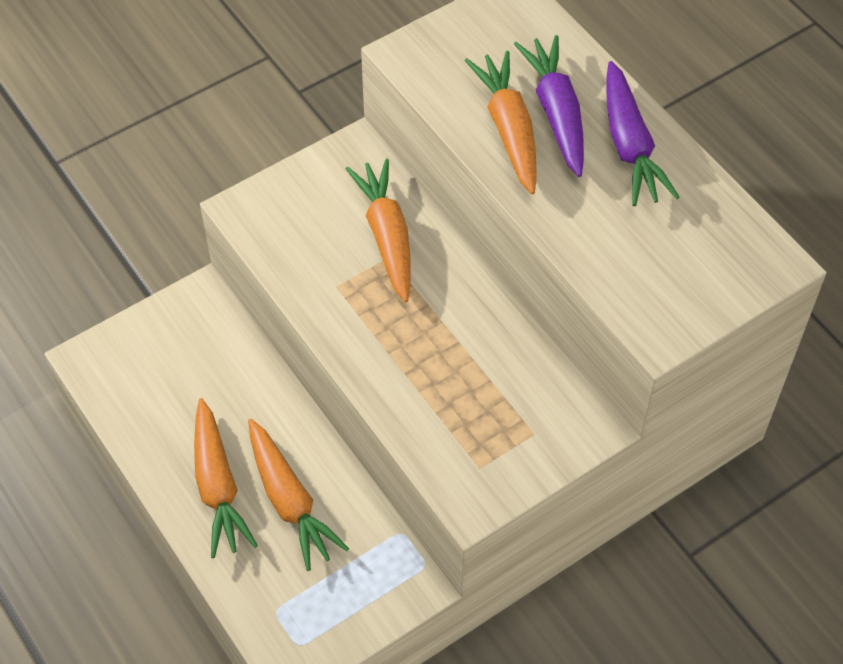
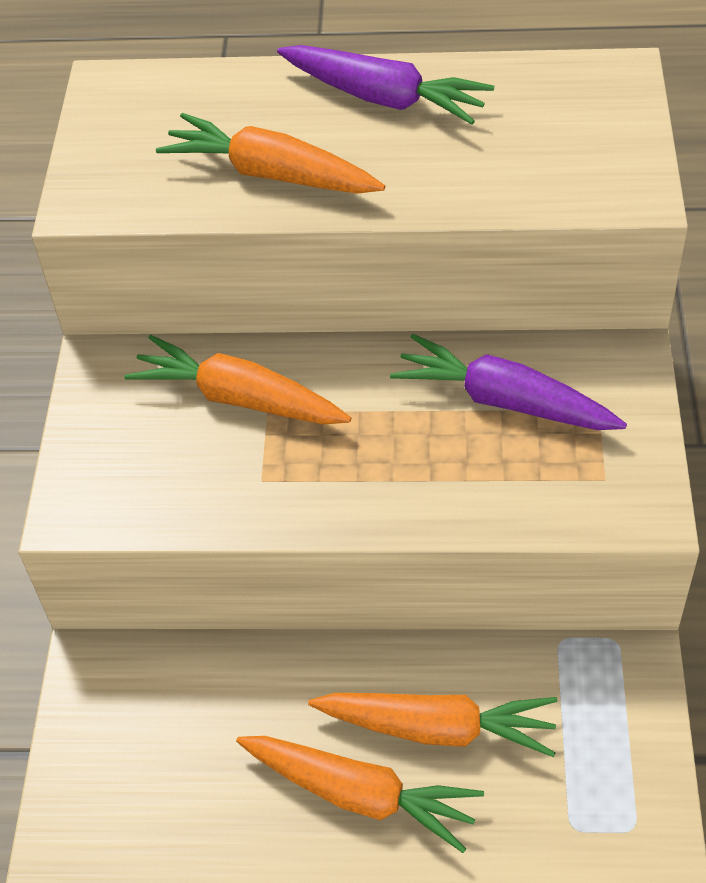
camera: 50 degrees left, 5 degrees down
(556, 113) = (288, 128): purple carrot -> purple carrot (504, 401)

